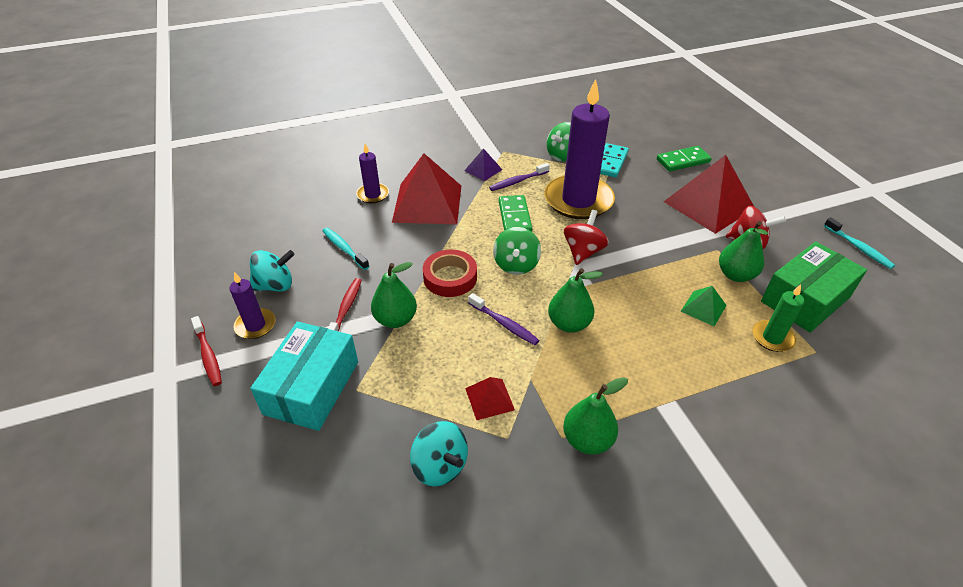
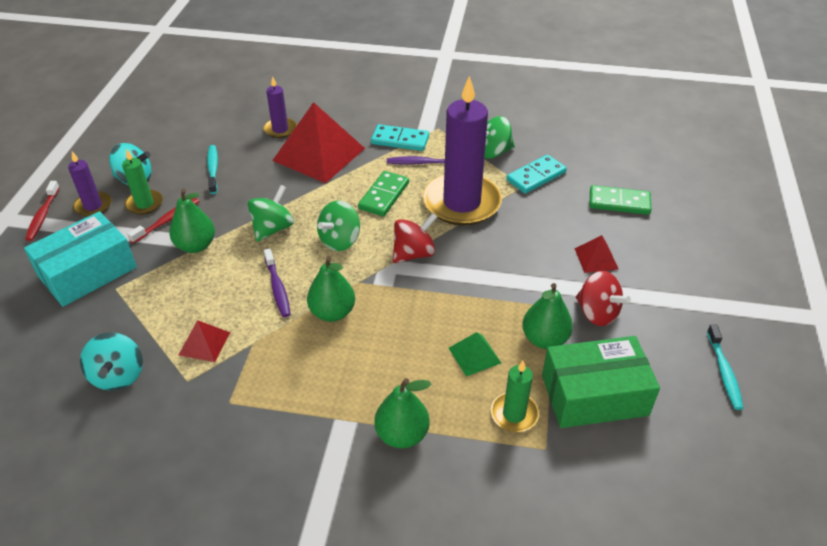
camera: 30 degrees right, 0 degrees up
(308, 303) = (144, 204): none -> green candle
(450, 277) = (273, 228): red tape -> green spinning top
(483, 170) = (400, 140): purple pyramid -> turquoise domino
(587, 440) = (247, 415): green pear -> green pear (402, 434)
(708, 205) = (596, 258): red pyramid -> red pyramid, size x0.46

